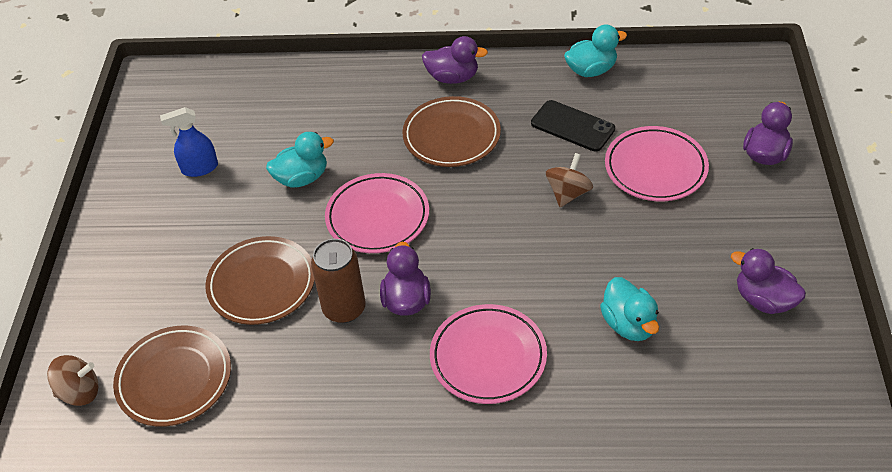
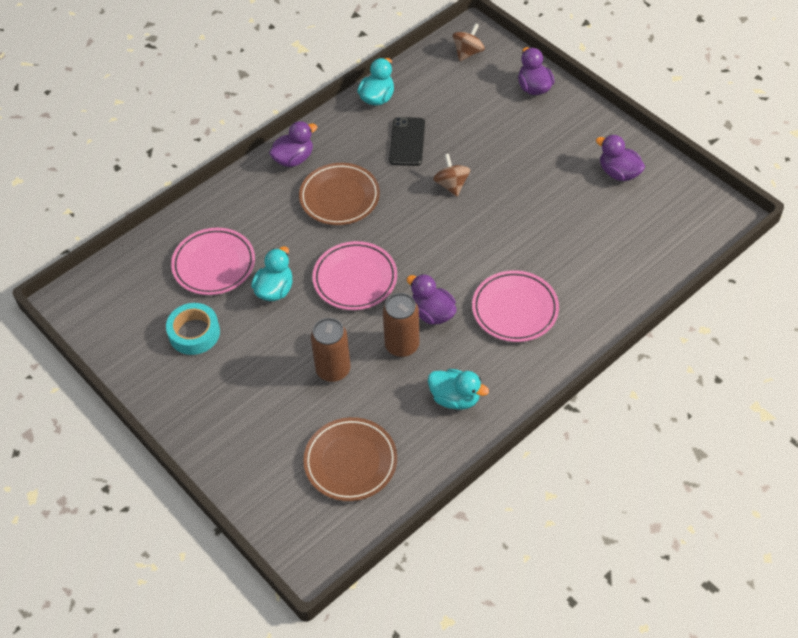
camera: 45 degrees left, 5 degrees up
(80, 392) = (300, 516): brown spinning top -> brown spinning top (468, 53)
(199, 168) = (194, 333): blue spray bottle -> turquoise tape
(262, 284) = (333, 370): brown plate -> brown can
(572, 126) = (407, 142): black phone -> black phone turned 75 degrees counterclockwise
(629, 324) = (567, 236): turquoise duck -> turquoise duck (455, 398)
(655, 168) = (483, 136): pink plate -> pink plate (214, 264)
(763, 300) = (618, 173): purple duck -> purple duck turned 45 degrees clockwise

